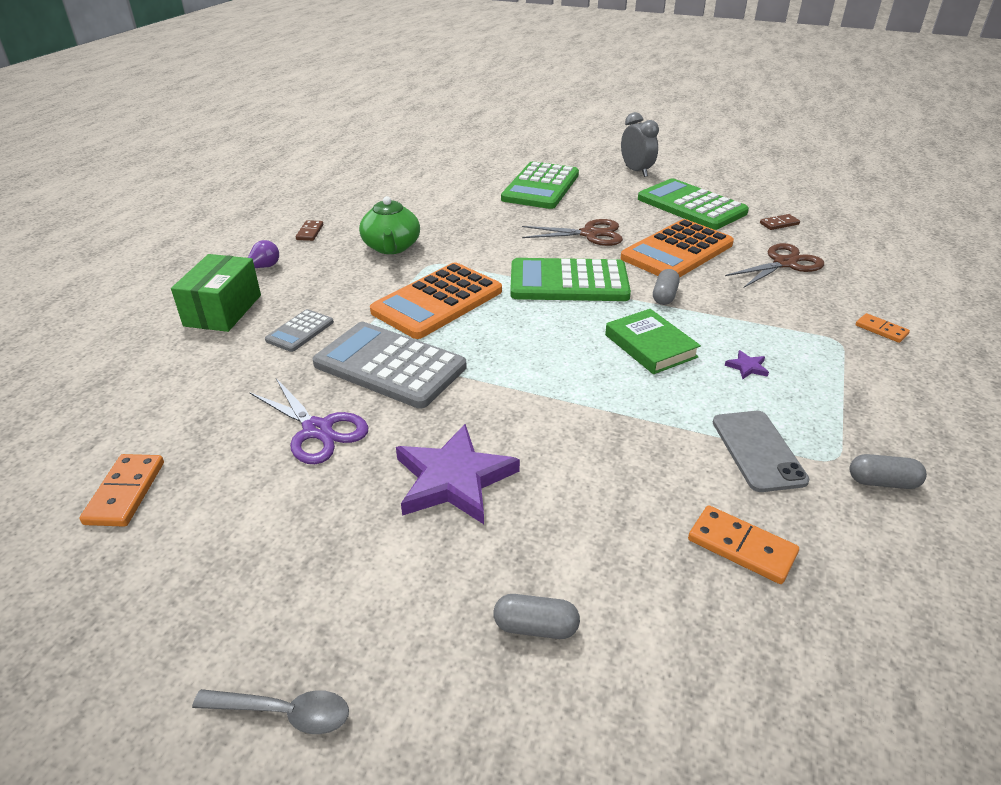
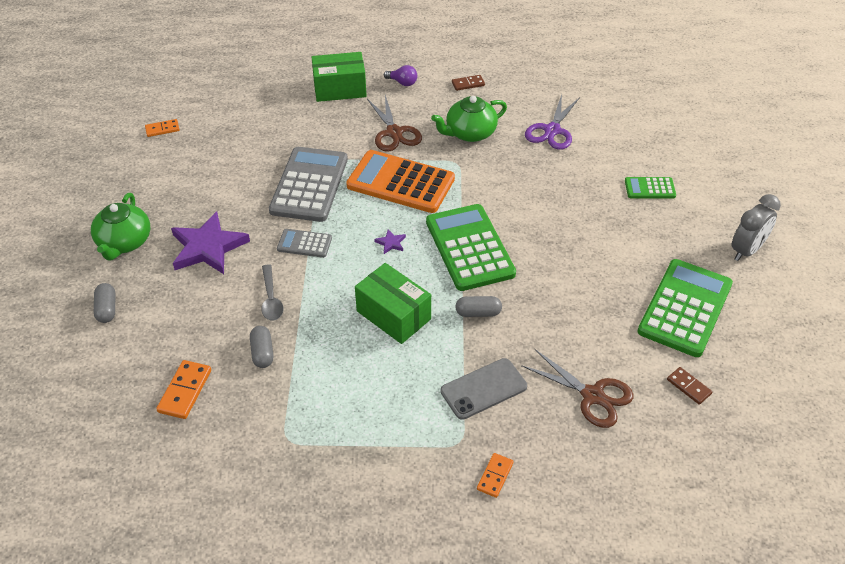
camera: 70 degrees right, 10 degrees up
(125, 492) = (162, 129): orange domino -> orange domino, size x0.66
(284, 713) = (46, 236): grey spoon -> grey spoon (271, 299)
(300, 331) = (331, 131): grey calculator -> grey calculator (304, 244)
(317, 430) = (233, 177): purple scissors -> purple scissors (552, 130)
(381, 581) = (124, 242): none -> green teapot
(541, 187) = (650, 188): green calculator -> green calculator, size x0.49
(589, 234) = (567, 243): brown scissors -> brown scissors (394, 132)
(650, 346) = (393, 315): green book -> green box
(677, 251) = (569, 310): orange calculator -> none
(747, 367) = (388, 379): purple star -> purple star (391, 243)
(758, 450) = (282, 393): grey phone -> grey phone (483, 389)
(882, 482) = (270, 469): grey capsule -> grey capsule (262, 353)

